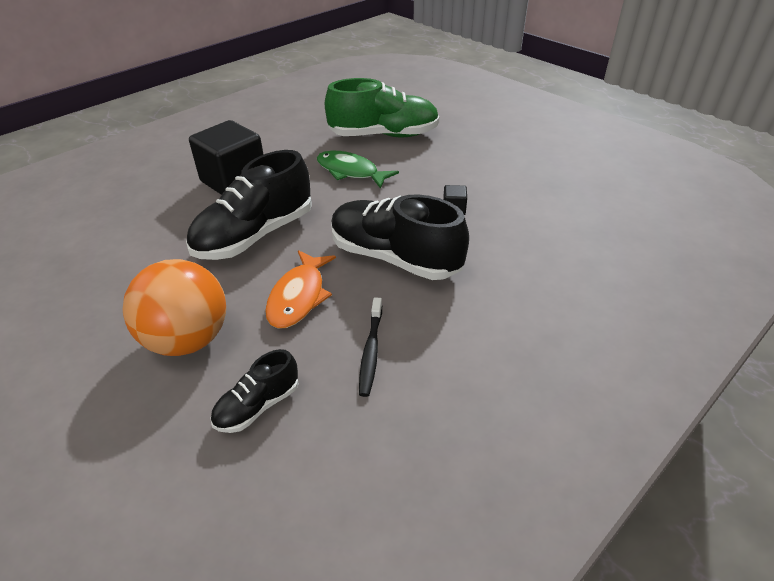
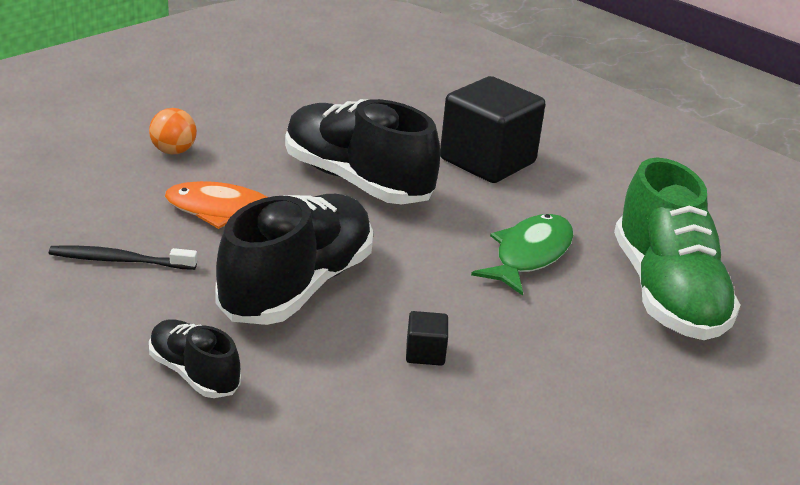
camera: 85 degrees right, 10 degrees down
(188, 340) = (173, 151): orange ball -> orange ball, size x0.47
(258, 406) = (66, 193): black shoe -> black shoe (194, 373)

